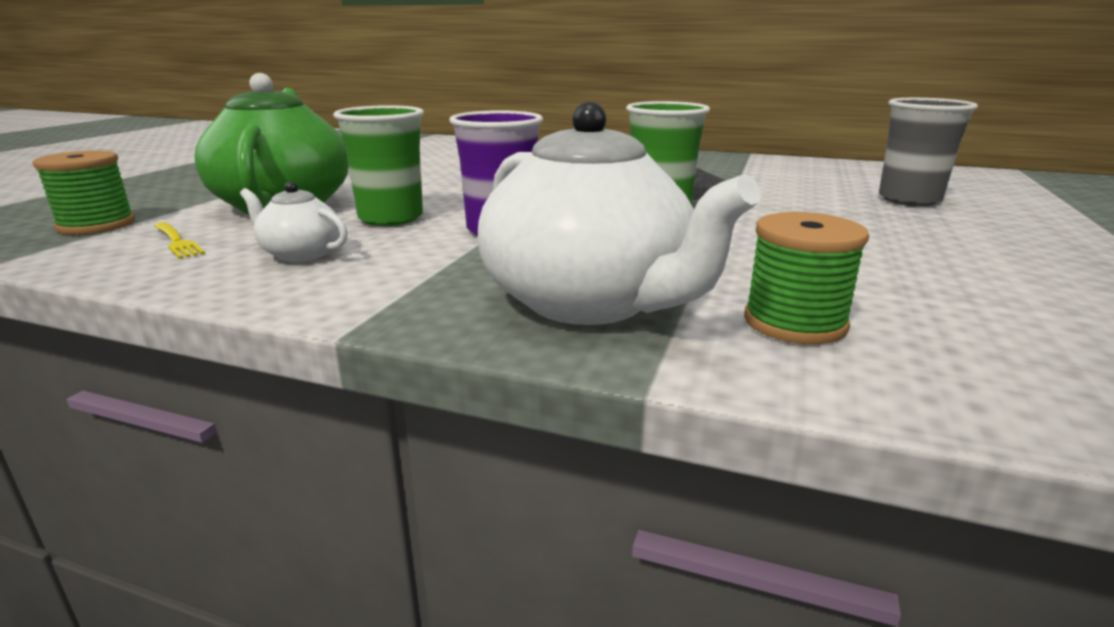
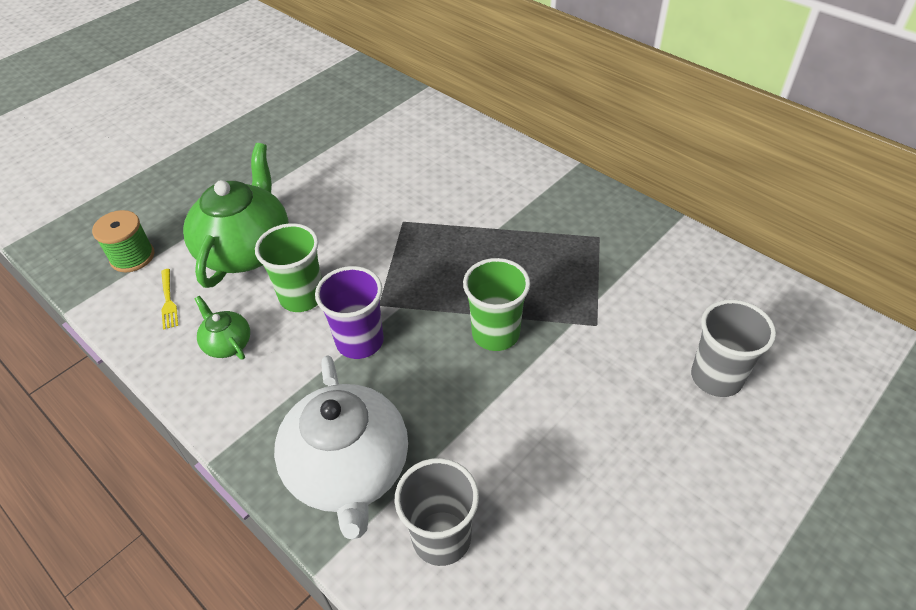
camera: 25 degrees right, 25 degrees up
(300, 254) = (227, 343): white teapot -> green teapot
(794, 322) = (441, 538): green spool -> grey cup

